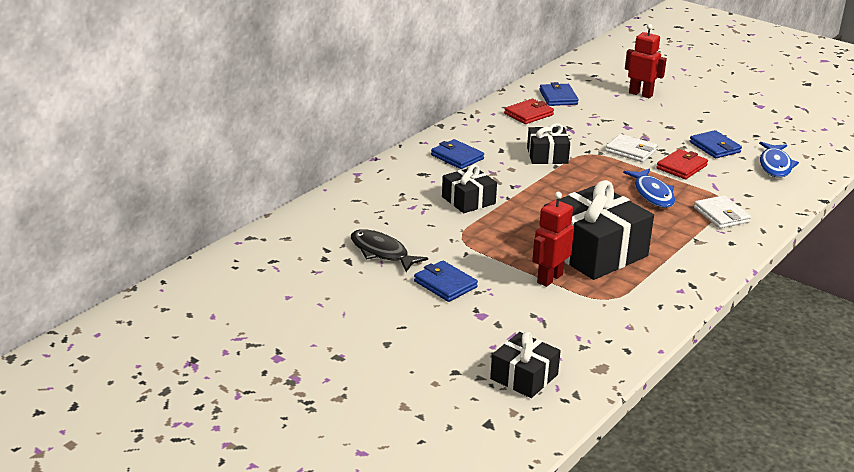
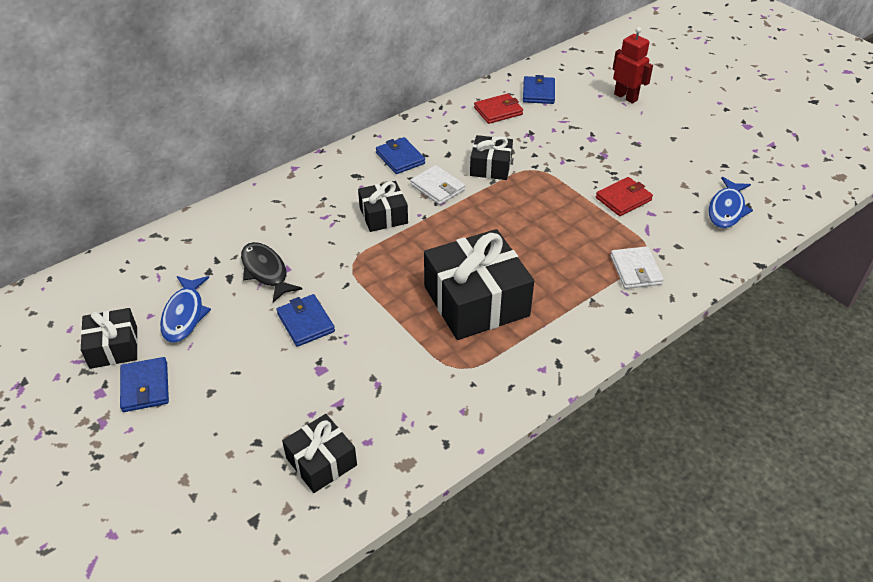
camera: 15 degrees right, 15 degrees up
(268, 324) = (113, 347): none -> black gift
(549, 278) = (413, 331): red robot -> none
(631, 151) = (579, 171): white wallet -> white wallet (437, 187)
(652, 194) = (575, 231): blue fish -> blue fish (184, 315)
(715, 147) = (672, 176): blue wallet -> blue wallet (145, 387)

